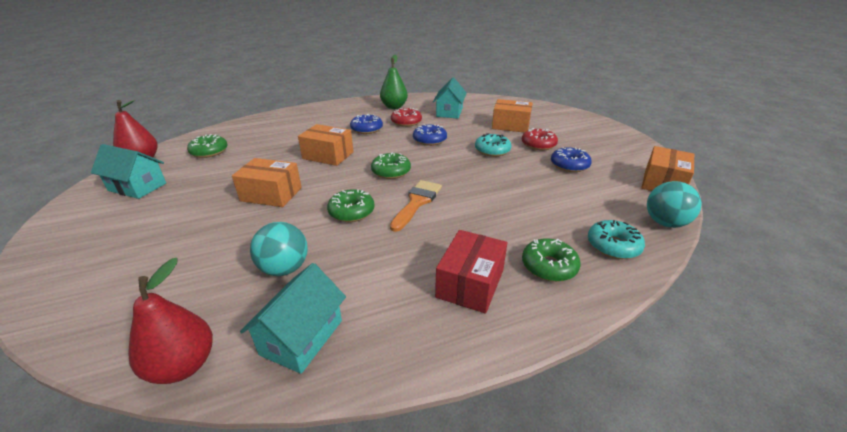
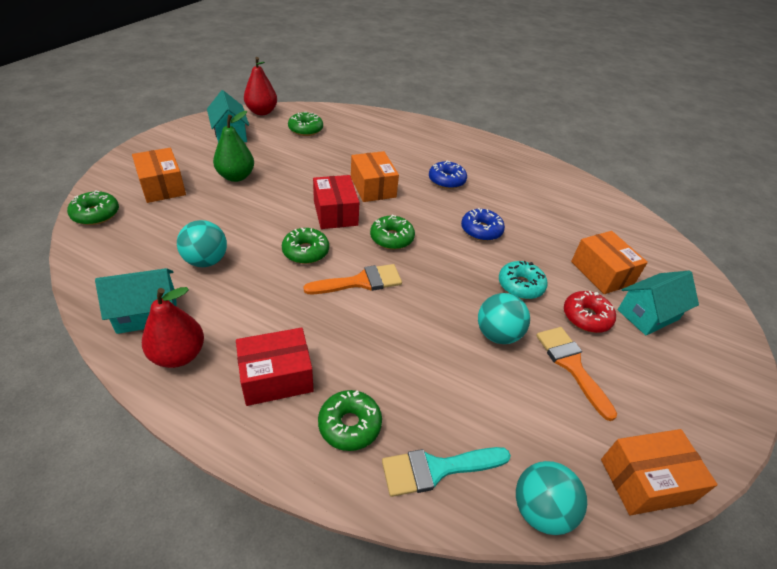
camera: 45 degrees right, 10 degrees up
(83, 323) = (96, 214): none -> green donut
(183, 365) = (91, 277): red pear -> red pear (179, 355)
(271, 194) = (285, 196): orange box -> orange box (162, 186)
(330, 181) = (335, 213): none -> red box
(394, 107) = (516, 170): green pear -> green pear (236, 176)
(406, 122) = (496, 195): red donut -> none
(449, 112) = (562, 211): turquoise house -> turquoise house (648, 314)
(523, 175) = (497, 334): none -> turquoise ball
(569, 165) = (571, 365): blue donut -> orange brush
(613, 246) = (437, 469): turquoise donut -> turquoise brush

